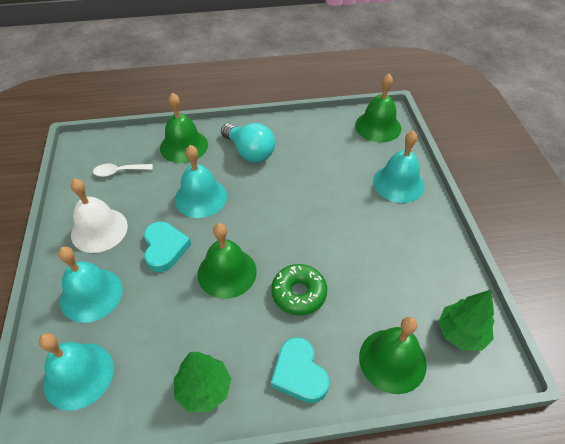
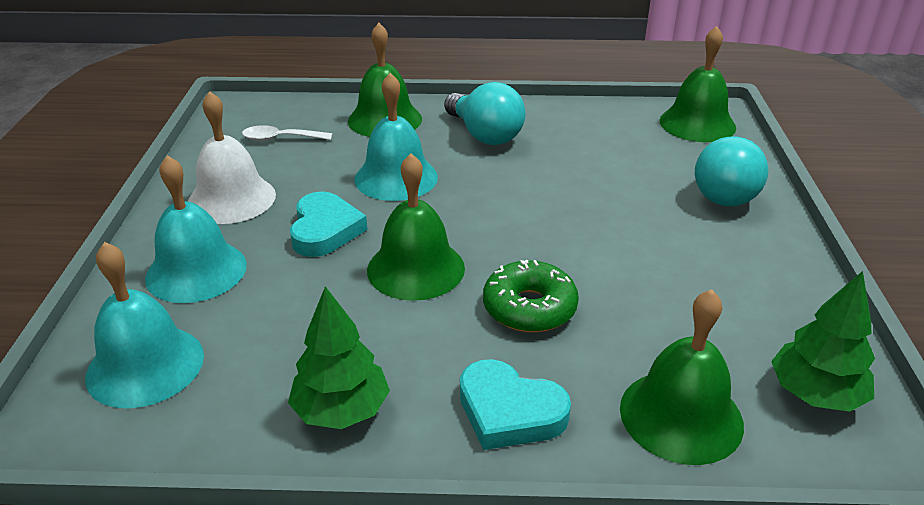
camera: 10 degrees right, 15 degrees down
(299, 373) = (509, 411): turquoise heart -> turquoise heart turned 45 degrees counterclockwise
(398, 183) = (723, 191): turquoise bell -> turquoise light bulb

